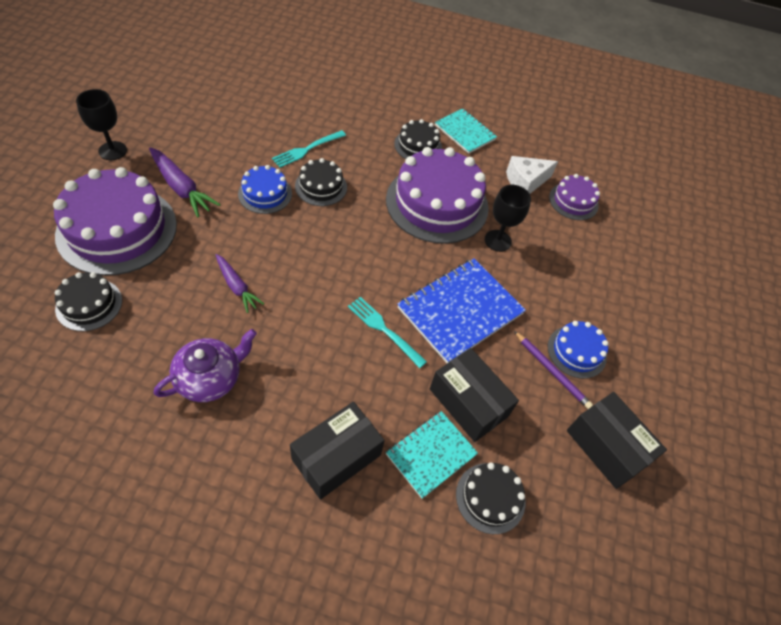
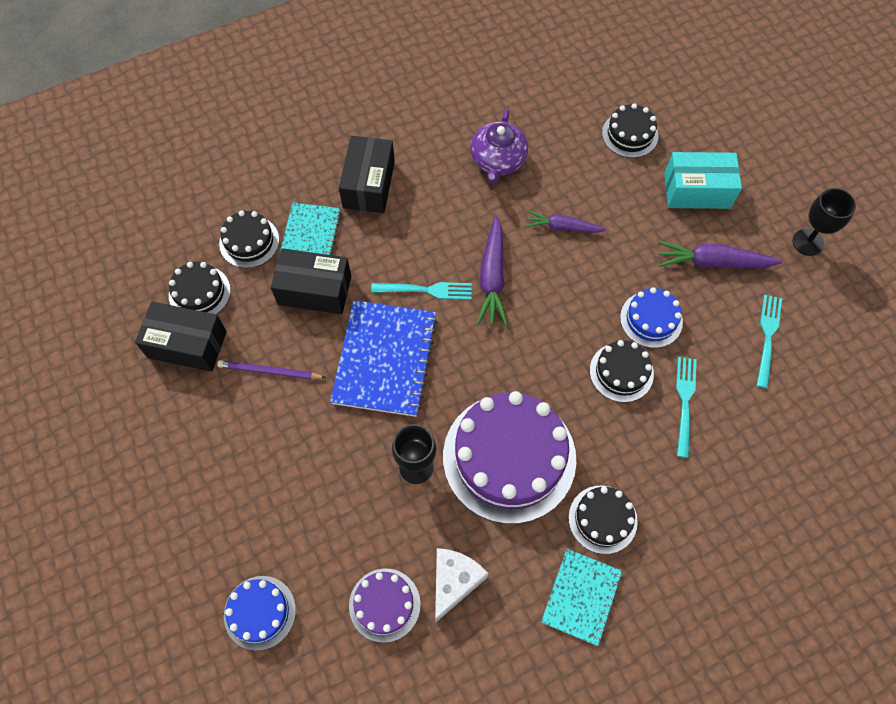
camera: 145 degrees right, 10 degrees up
(117, 229) = (697, 190): purple cake -> turquoise box
(217, 136) = (767, 337): none -> turquoise fork
(328, 298) = (492, 277): none -> purple carrot
(465, 132) = (581, 597): turquoise notebook -> turquoise notebook turned 75 degrees counterclockwise
(568, 485) = (199, 293): none -> black cake
(576, 351) = (261, 409): blue cake -> blue cake (260, 612)

